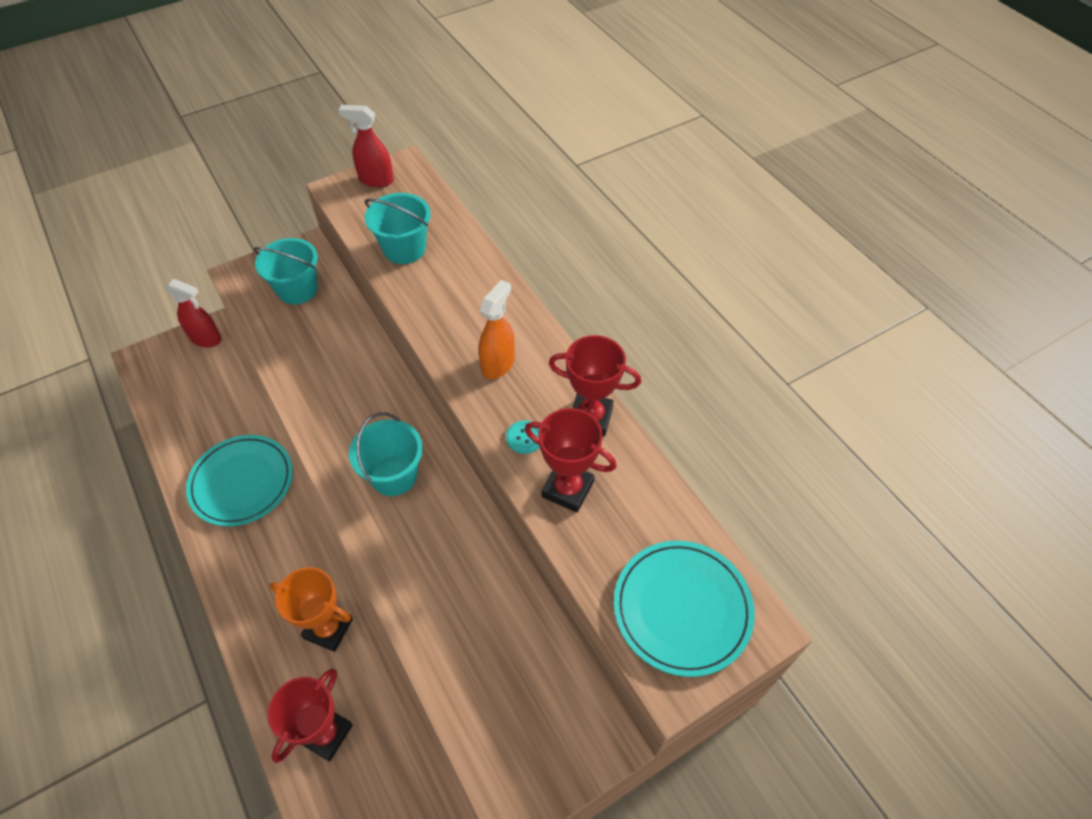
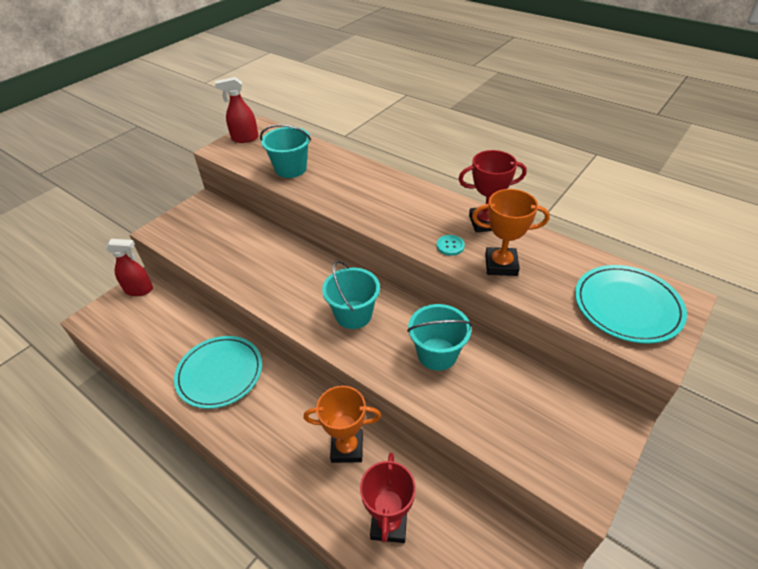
camera: 20 degrees left, 10 degrees down
(297, 289) = (210, 227): turquoise bucket -> turquoise bucket (437, 354)
(498, 364) = (402, 212): orange spray bottle -> none
(567, 489) = (501, 265): red trophy -> orange trophy

